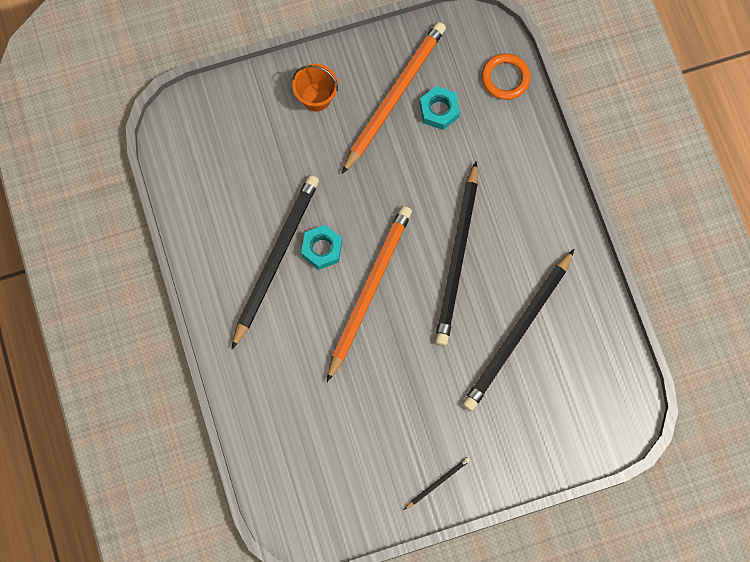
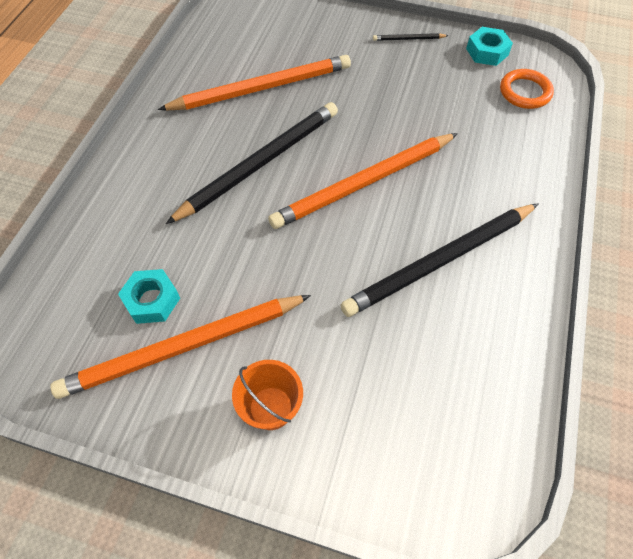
camera: 145 degrees left, 15 degrees down
(322, 249) = (384, 242): turquoise nut -> turquoise nut (487, 52)
(505, 78) = (55, 289): orange ring -> orange ring (525, 92)
(518, 333) = (261, 88): black pencil -> orange pencil

